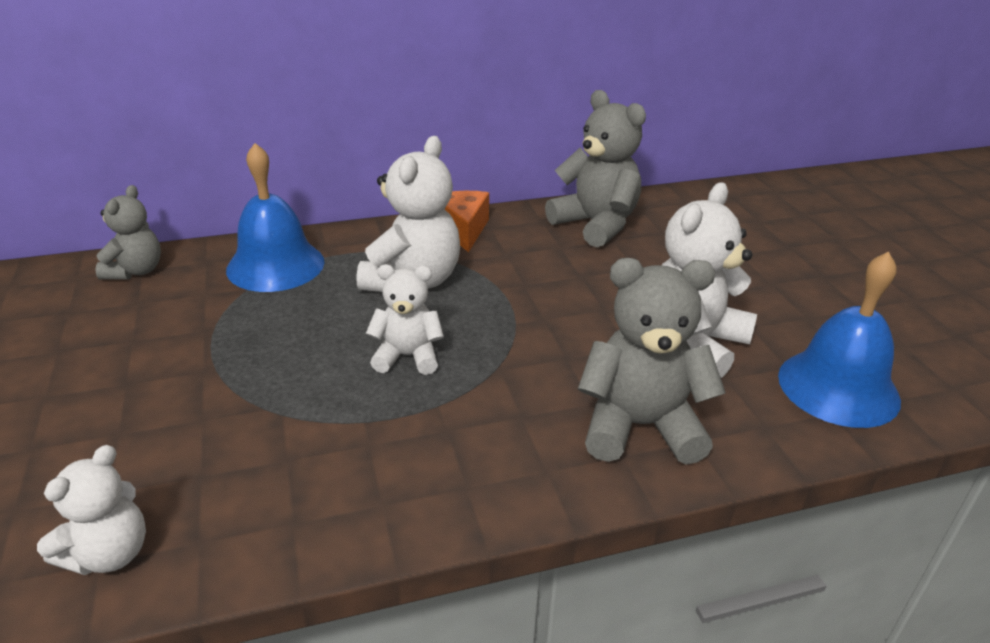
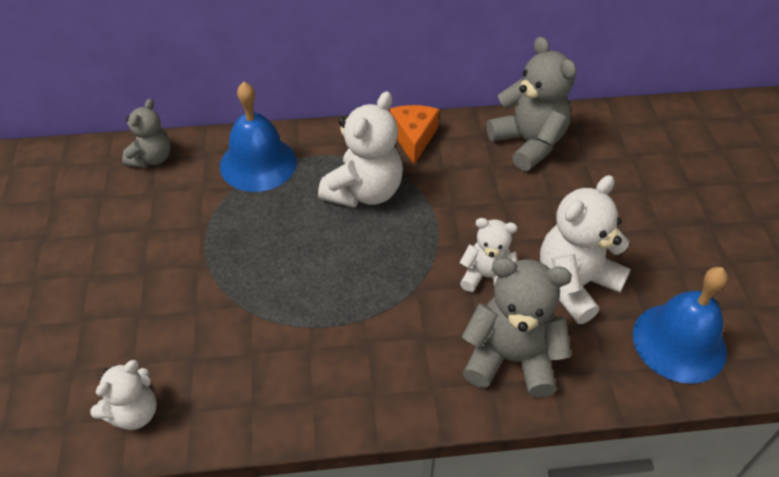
camera: 10 degrees right, 15 degrees up
(407, 356) = (349, 270): white teddy bear -> white teddy bear (487, 277)

